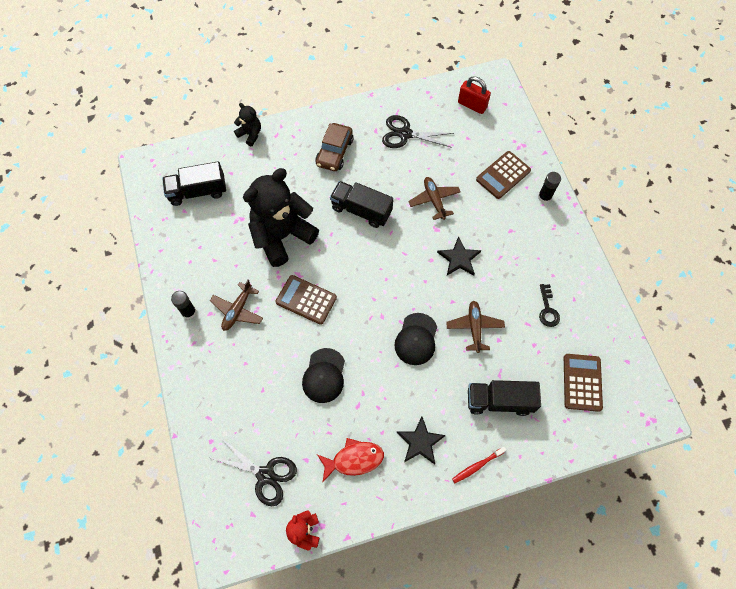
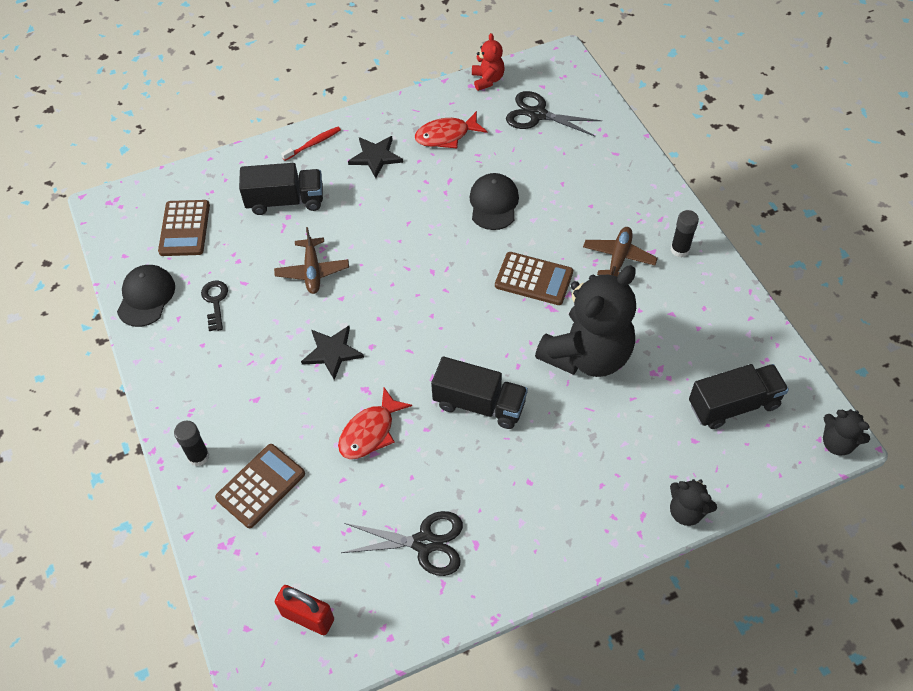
camera: 175 degrees right, 10 degrees down
(144, 162) = (837, 443): none -> black teddy bear
(334, 152) = (538, 495): brown car -> none
(416, 339) = (386, 251): black cap -> black cap (146, 297)
(434, 200) = (370, 432): brown plane -> red fish

